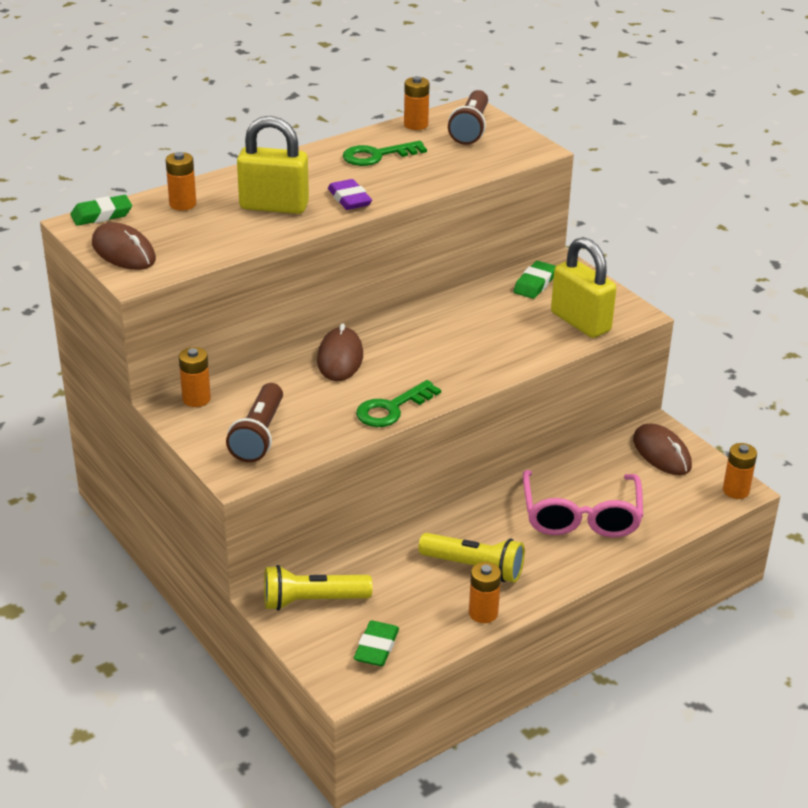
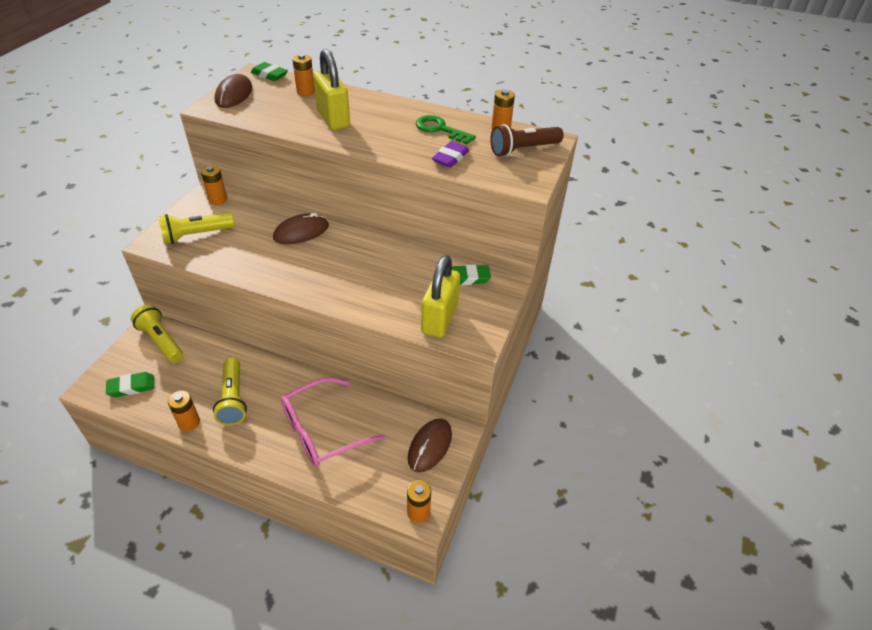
camera: 55 degrees right, 10 degrees up
(258, 435) = (196, 235): brown flashlight -> yellow flashlight
(349, 199) = (370, 139): purple eraser -> purple eraser (450, 158)
(392, 408) = (261, 274): green key -> none

